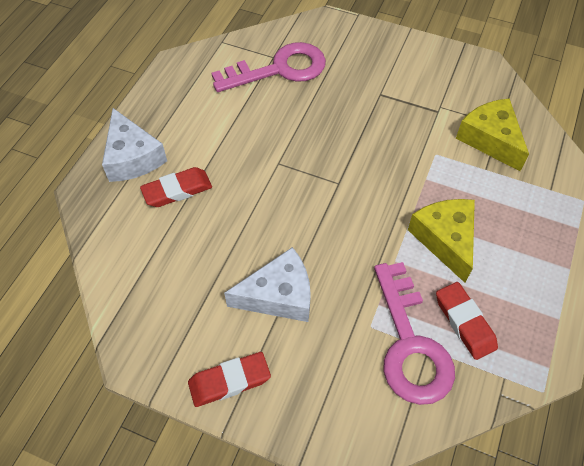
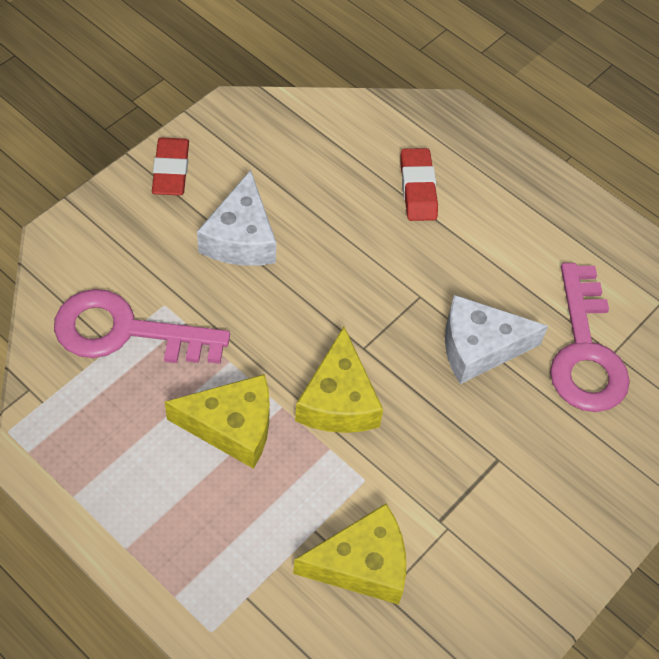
camera: 105 degrees right, 0 degrees up
(132, 157) = (482, 160): white cheese -> white cheese (479, 347)
(388, 184) = (338, 400): none -> yellow cheese
(464, 322) = (121, 395): red eraser -> none

